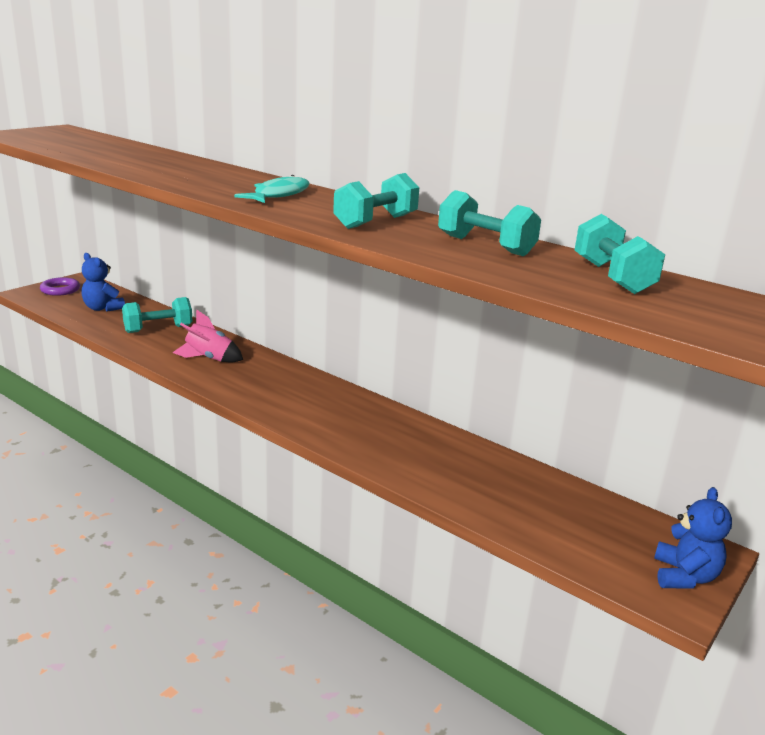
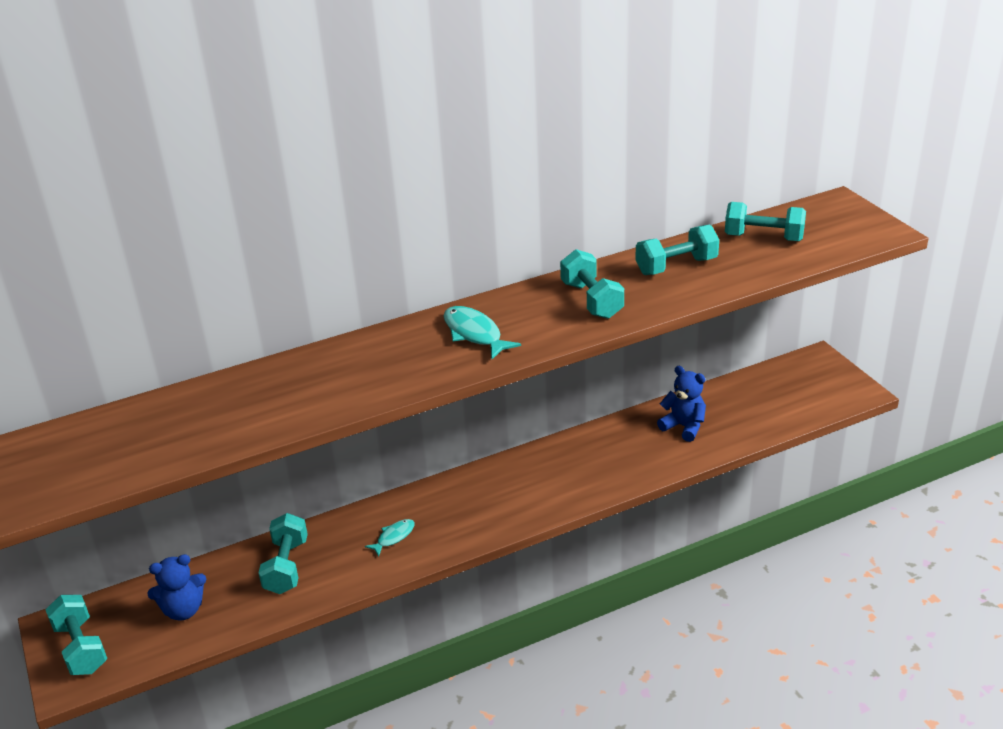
camera: 60 degrees left, 10 degrees up
(60, 290) = (81, 648): purple ring -> turquoise dumbbell
(209, 358) = (394, 537): pink rocket -> turquoise fish
(684, 576) = (837, 379): blue teddy bear -> blue teddy bear (684, 426)

